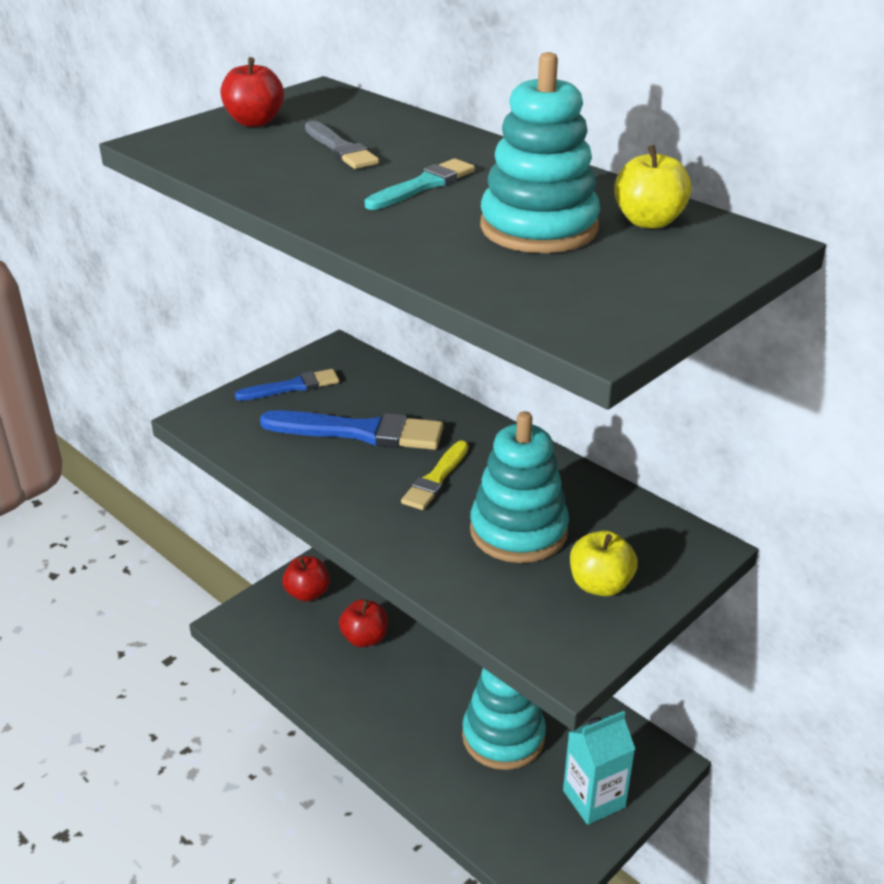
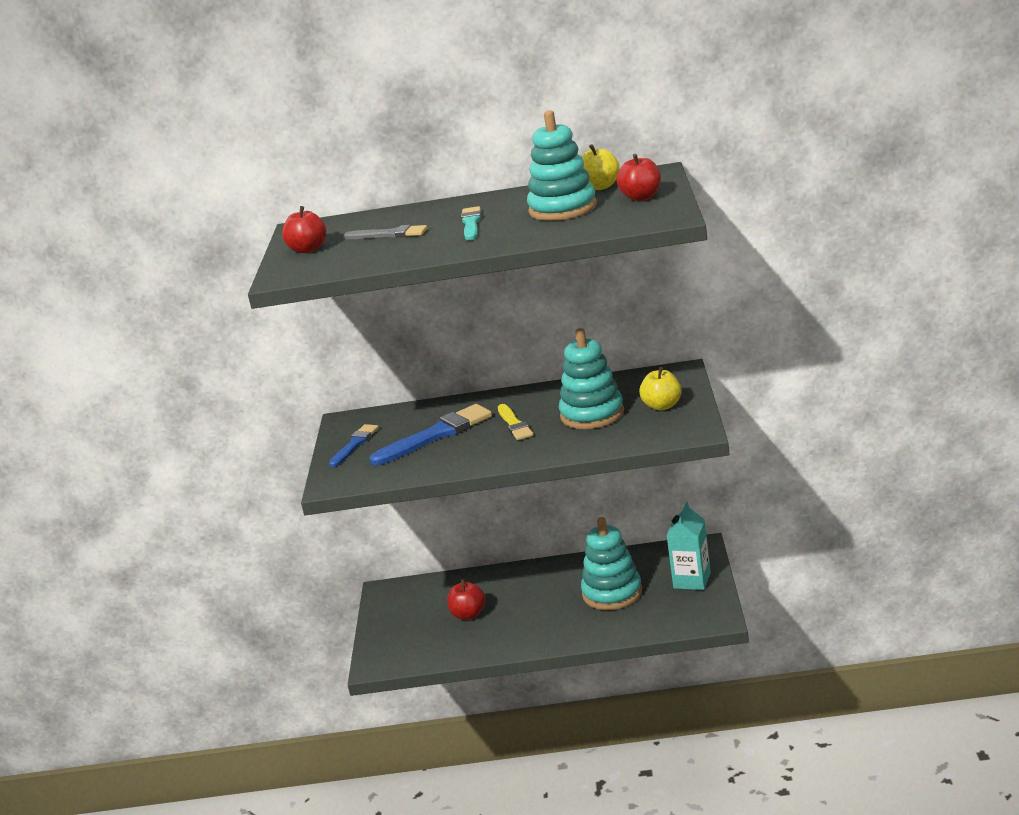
camera: 40 degrees left, 10 degrees down
(307, 593) = (397, 623): red apple -> red apple (641, 197)

